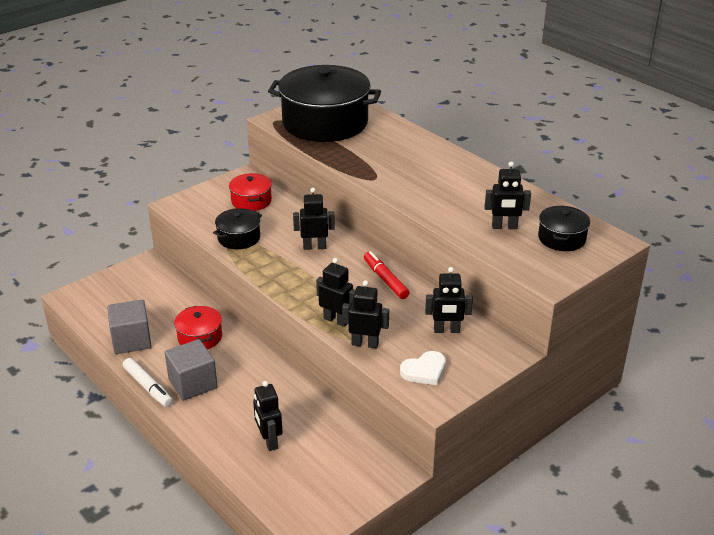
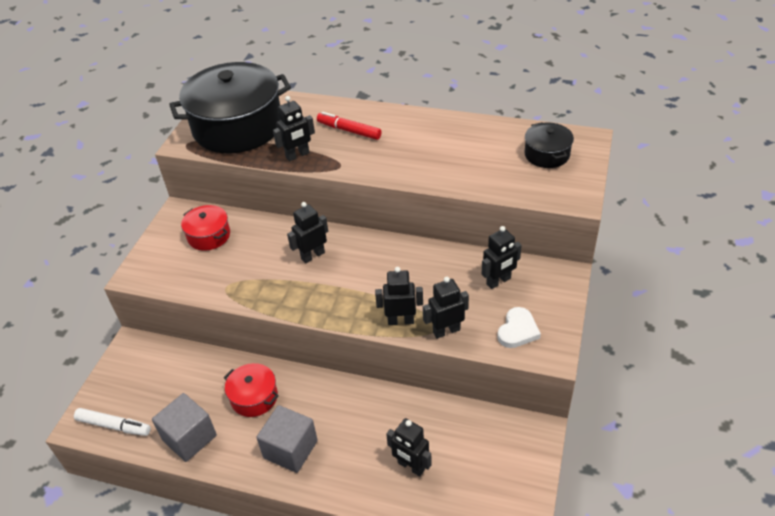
camera: 30 degrees left, 10 degrees up
(148, 387) = (250, 478): white marker -> white marker (114, 426)
(239, 238) = (233, 281): black pot -> none
(385, 280) = (405, 258): red marker -> red marker (349, 130)
(504, 227) = (493, 164): black robot -> black robot (297, 155)

